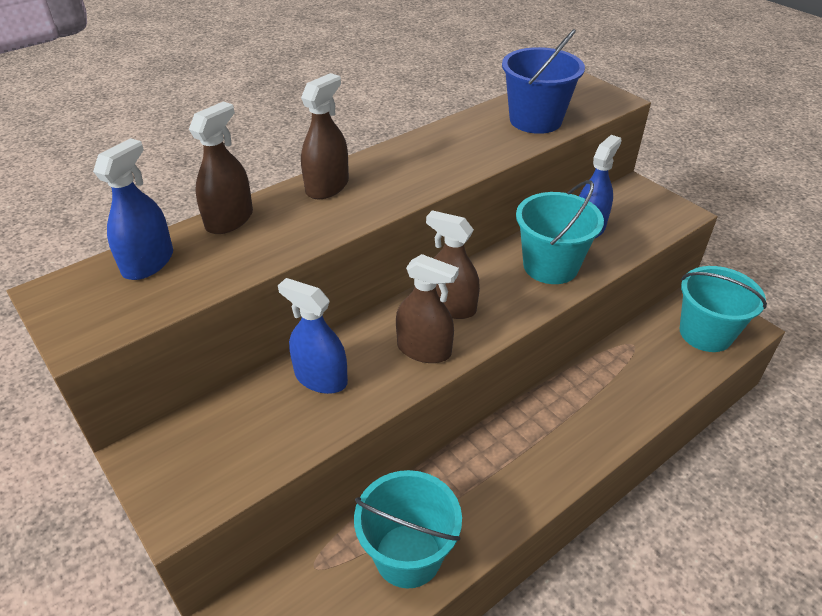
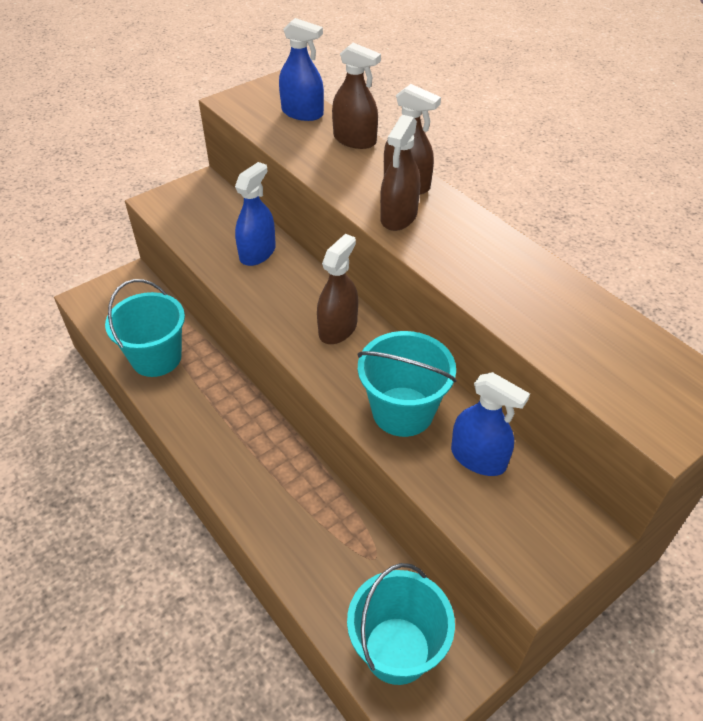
camera: 90 degrees right, 5 degrees up
(424, 349) = (283, 310): brown spray bottle -> brown spray bottle (399, 216)
(535, 120) = (574, 337): blue bucket -> none

